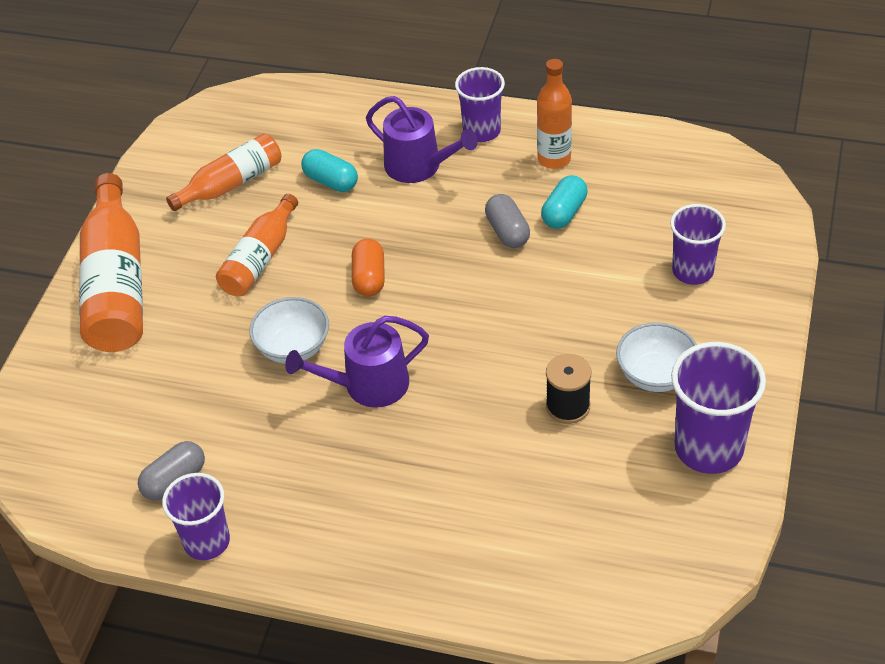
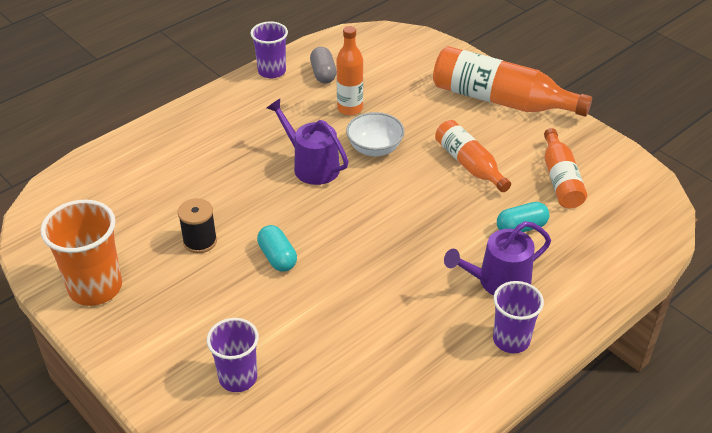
camera: 120 degrees right, 5 degrees down
(368, 385) = (312, 166): purple watering can -> purple watering can turned 60 degrees counterclockwise
(369, 278) = (403, 204): orange capsule -> none
(507, 232) = (381, 294): grey capsule -> none
(554, 159) = (437, 367): orange bottle -> orange bottle (350, 108)
(564, 213) = (370, 338): turquoise capsule -> turquoise capsule (277, 257)
(656, 375) = (175, 297): white bowl -> none
(708, 448) = (95, 287): purple cup -> orange cup

